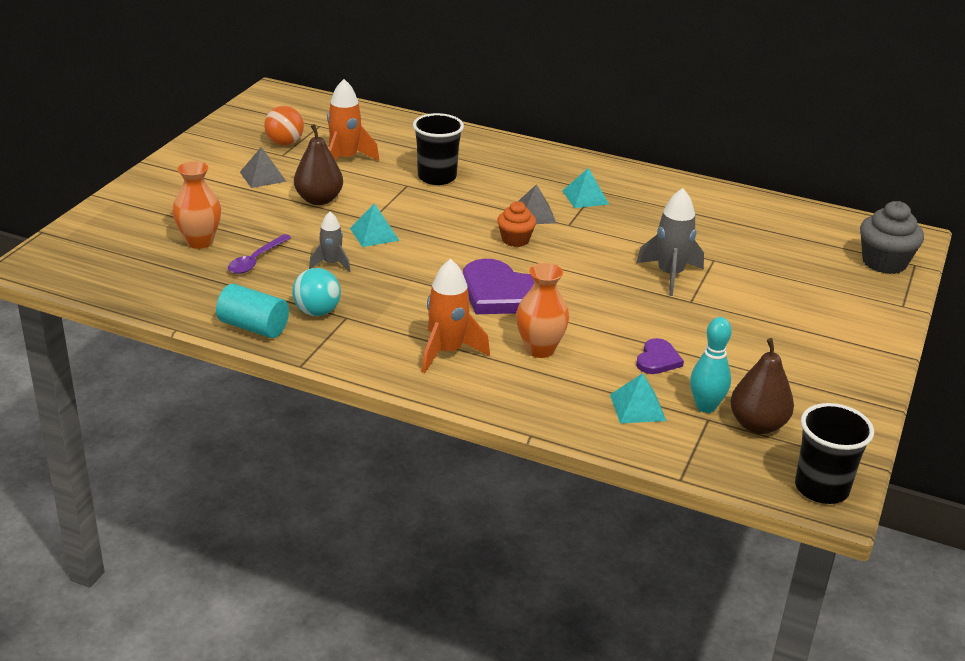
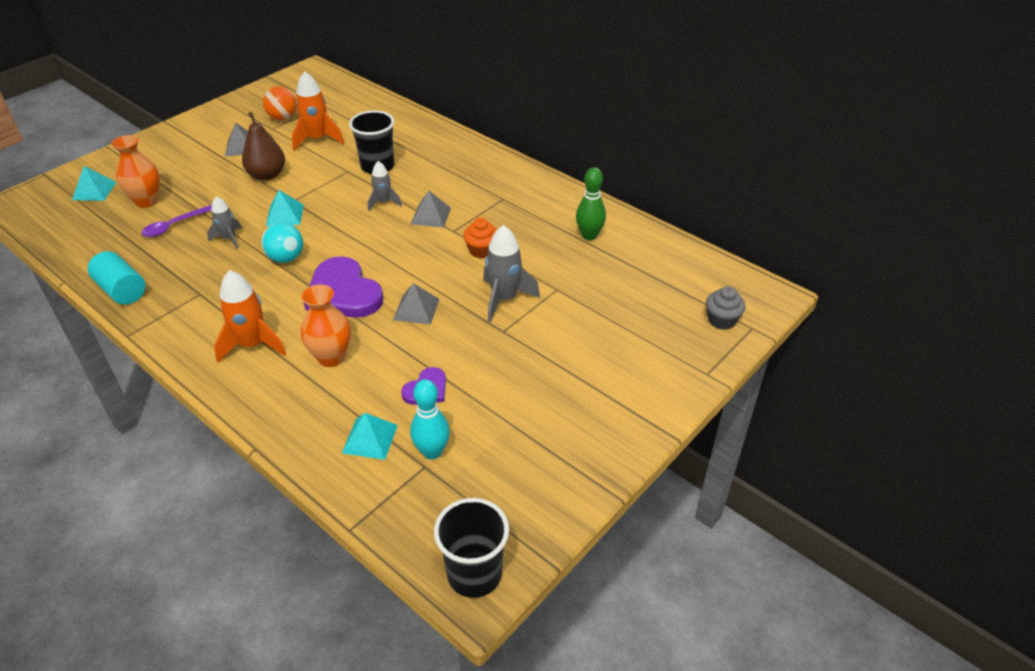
camera: 20 degrees right, 10 degrees up
(317, 312) = (181, 284): turquoise ball -> turquoise ball (286, 258)
(473, 209) = (383, 203): none -> grey rocket
(515, 240) = (395, 239): orange cupcake -> orange cupcake (481, 250)
(585, 197) = (488, 204): turquoise pyramid -> turquoise pyramid (94, 190)
(590, 296) = (416, 309): none -> grey pyramid
(708, 211) = (589, 236): none -> green bowling pin
(757, 425) = (465, 484): brown pear -> none
(884, 262) = (721, 320): grey cupcake -> grey cupcake, size x0.63

